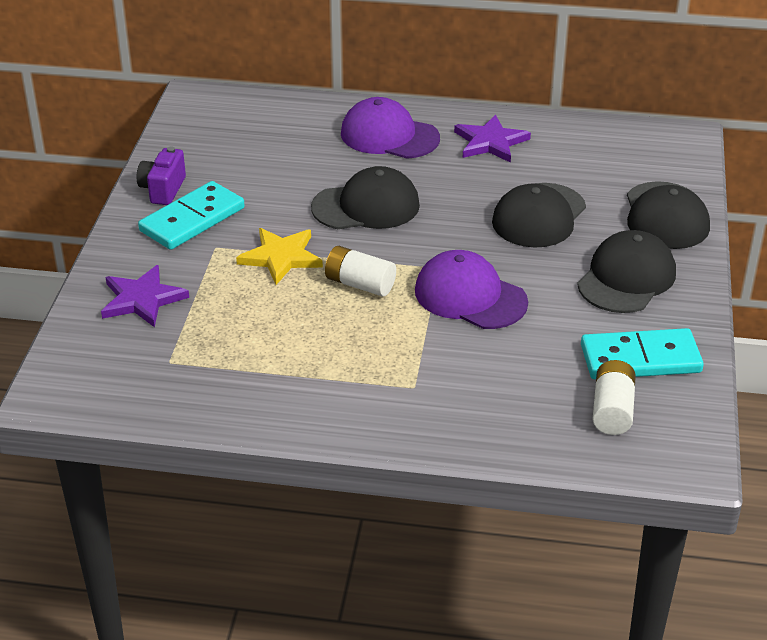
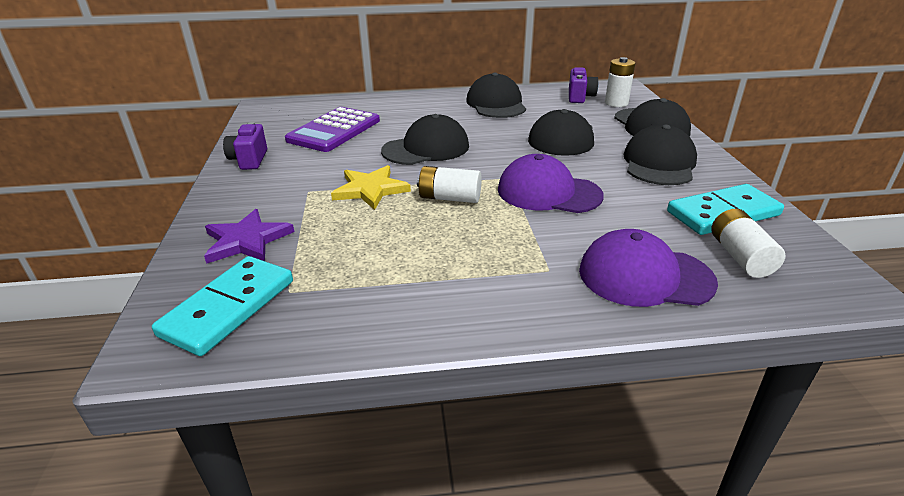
camera: 15 degrees left, 5 degrees down
(192, 219) = (281, 175): turquoise domino -> turquoise domino (228, 308)
(270, 157) = (334, 130): none -> purple calculator
(389, 136) = (421, 109): purple cap -> purple cap (645, 276)
(490, 142) = (496, 104): purple star -> black cap
(610, 147) = (580, 97): none -> purple camera
(651, 167) = (616, 103): none -> white battery

